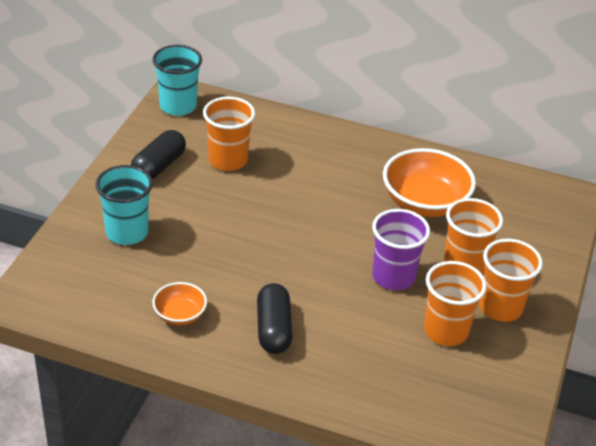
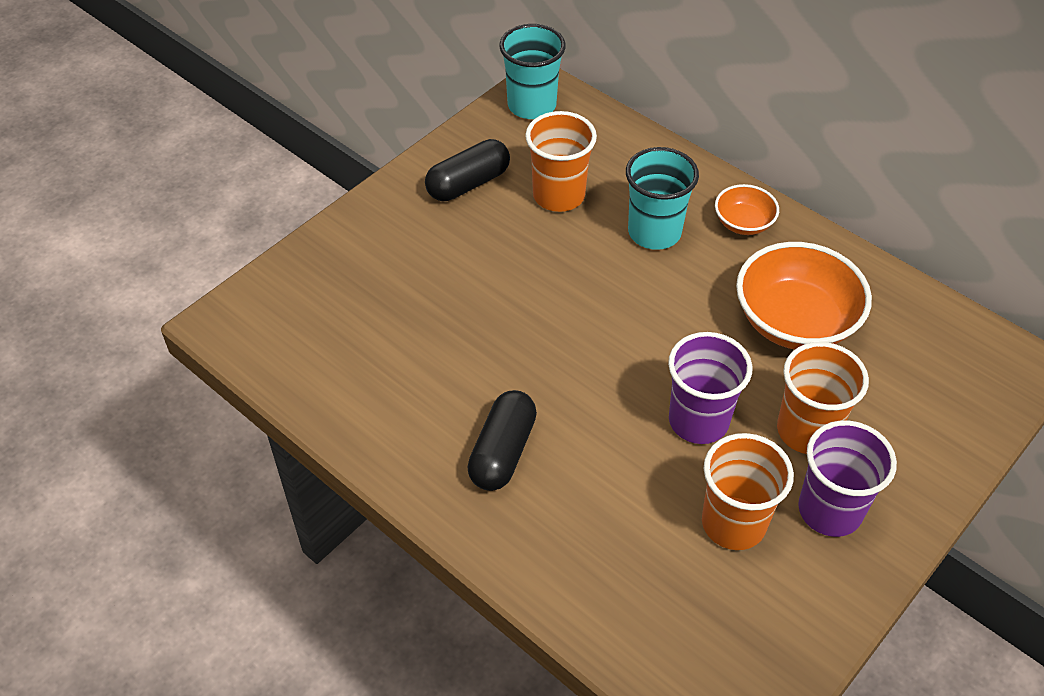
camera: 25 degrees right, 10 degrees up
(127, 232) = (386, 266): turquoise cup -> turquoise cup (654, 232)
(180, 315) = (395, 397): orange bowl -> orange bowl (743, 223)
(500, 307) = (830, 510): orange cup -> purple cup

